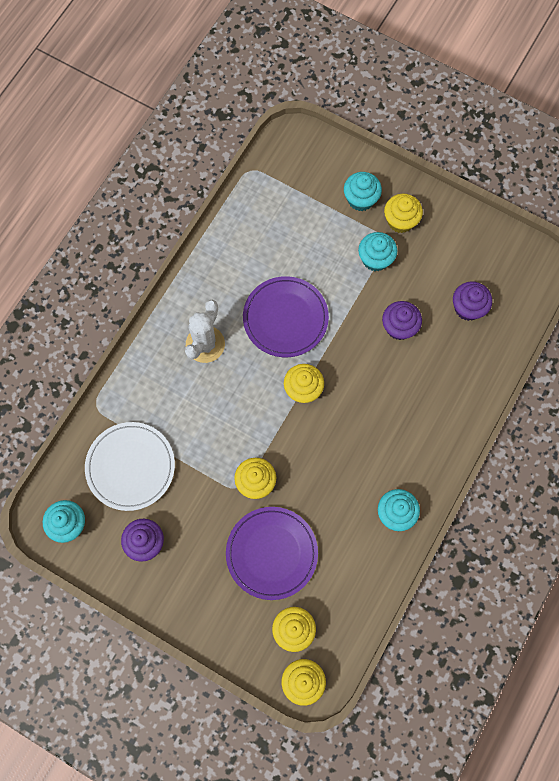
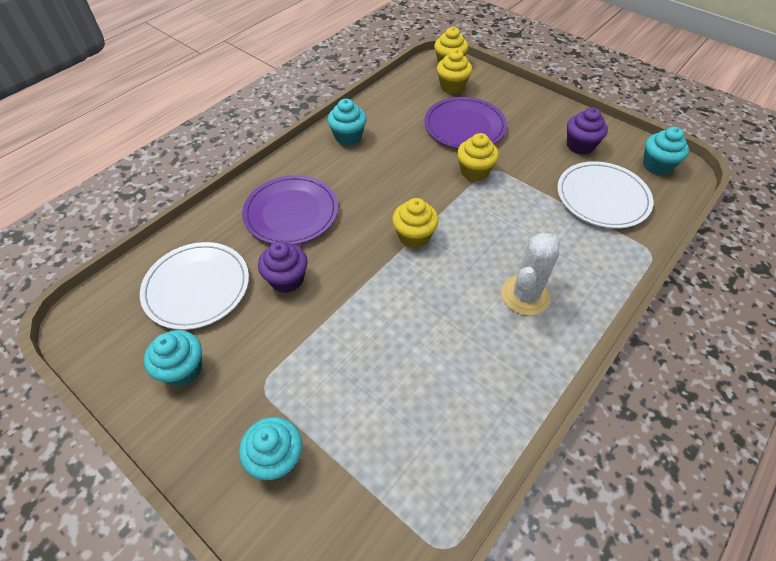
camera: 170 degrees left, 20 degrees down
(285, 318) = (422, 309): purple plate -> purple plate (291, 213)
(375, 259) = (286, 363): turquoise cupcake -> turquoise cupcake (183, 369)
(400, 221) = (231, 412): yellow cupcake -> none
(468, 308) = (197, 287): purple cupcake -> white plate

